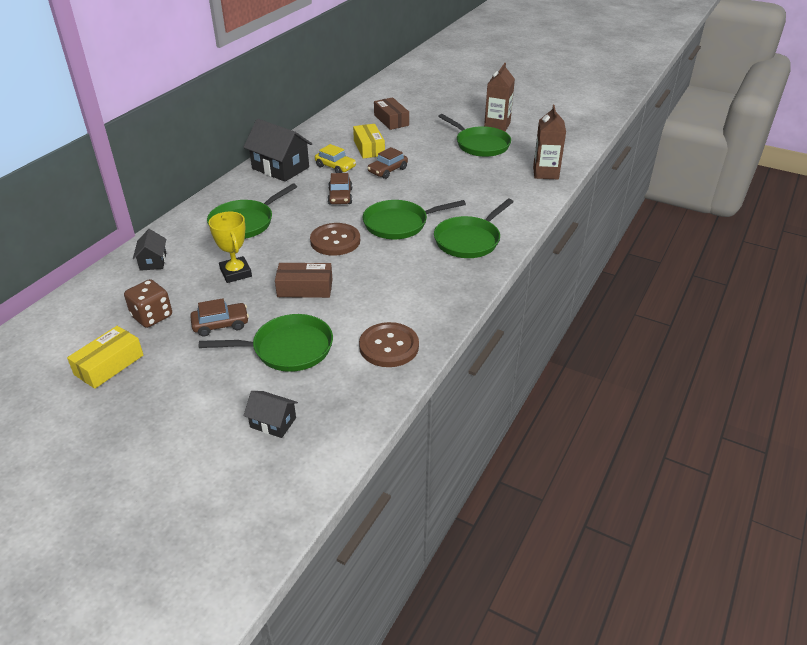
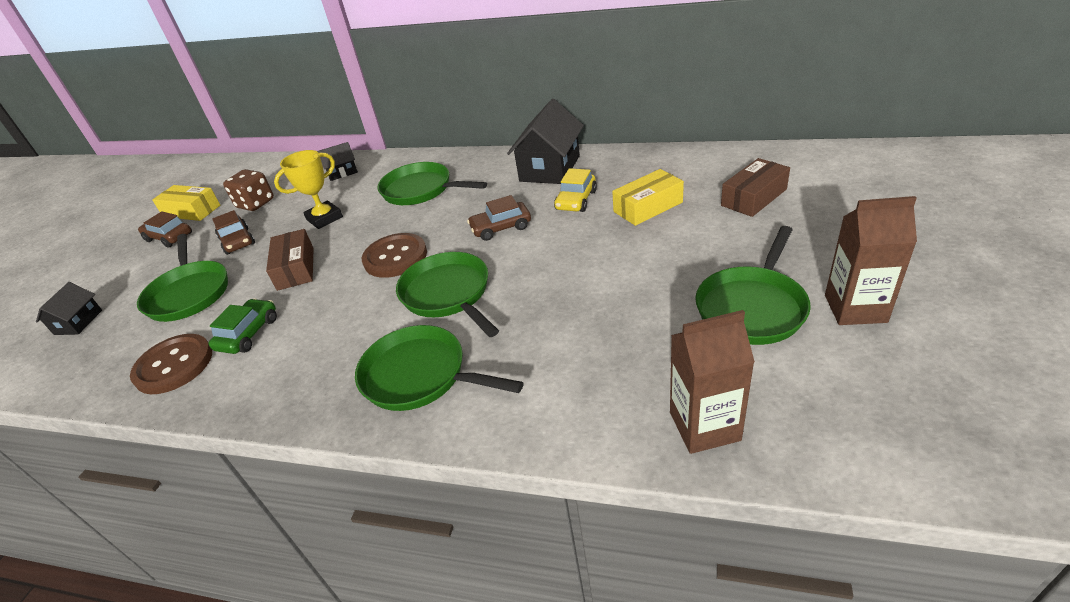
camera: 80 degrees right, 0 degrees up
(376, 310) = (248, 333): none -> green car
(387, 170) = (592, 241): brown car -> brown car (169, 237)

